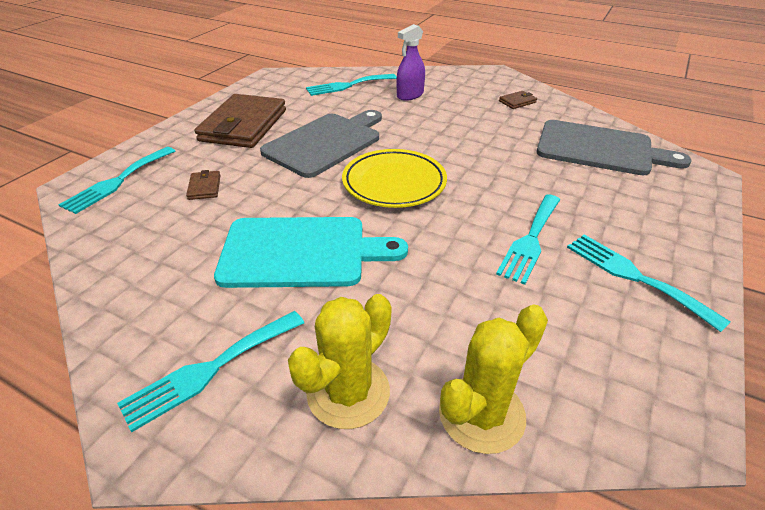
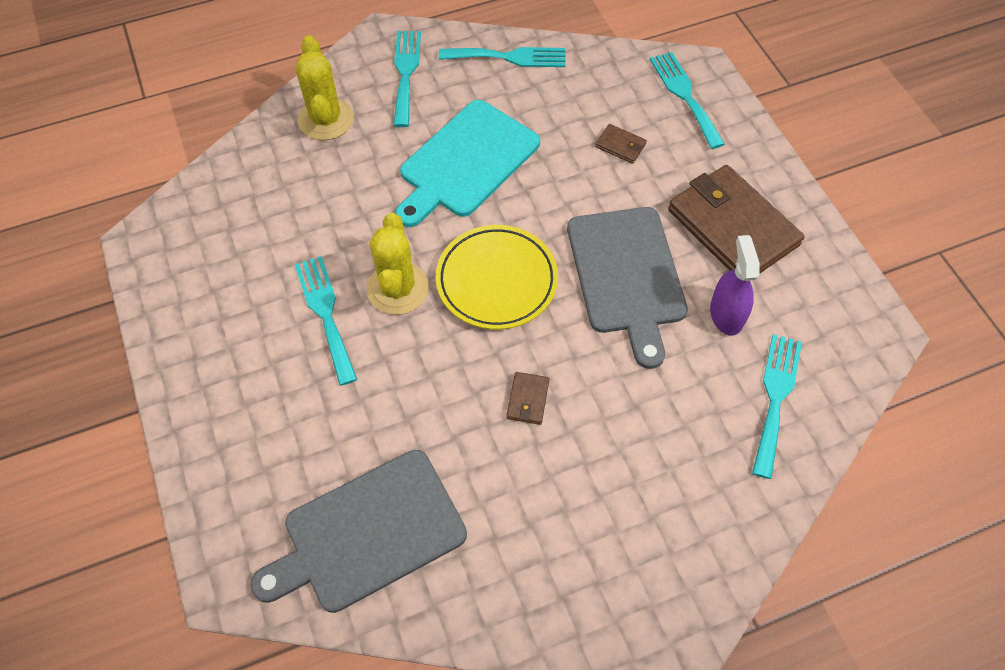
camera: 130 degrees right, 20 degrees up
(410, 95) = (683, 449): purple spray bottle -> purple spray bottle (726, 314)
(481, 414) = (250, 164): yellow cactus -> yellow cactus (398, 288)
(517, 102) = (552, 569): brown wallet -> brown wallet (527, 399)
(634, 276) = (223, 341): turquoise fork -> turquoise fork (509, 57)

